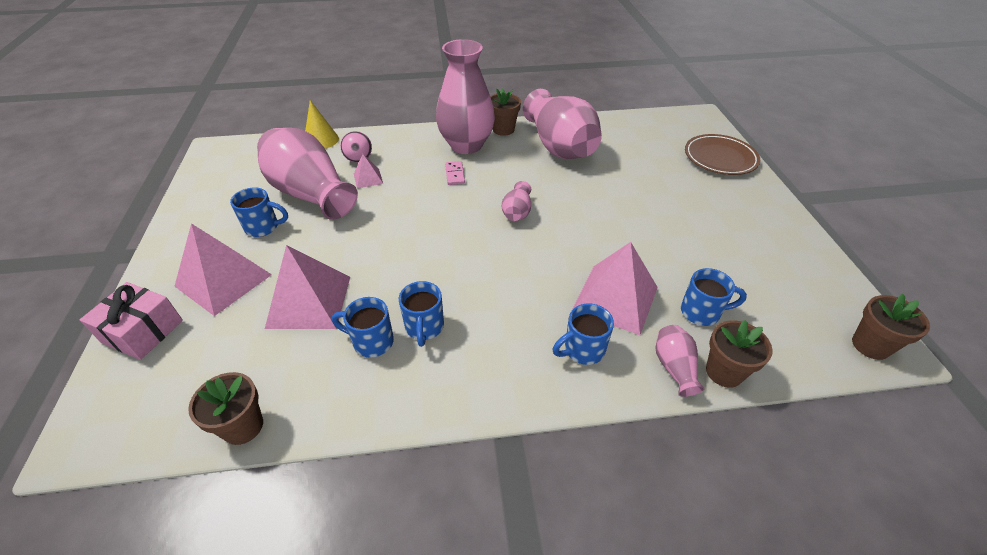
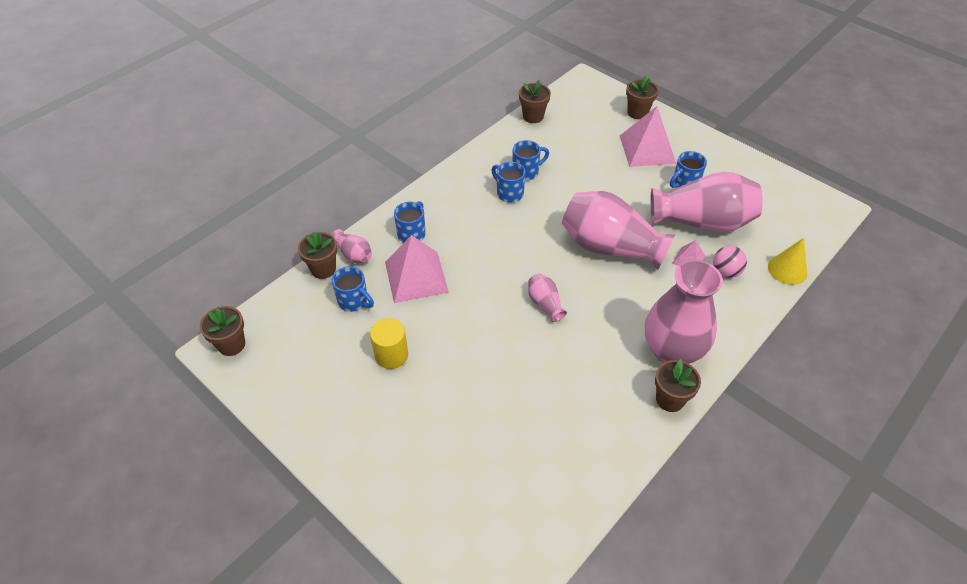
camera: 140 degrees right, 5 degrees up
(142, 331) = (637, 112): pink gift -> brown flower pot
(309, 301) = (586, 168): pink pyramid -> none
(455, 174) = (635, 308): pink domino -> none
(559, 146) = (592, 412): pink vase -> pink vase (609, 247)
(687, 247) = (391, 355): none -> yellow cylinder
(701, 312) = (354, 301): blue mug -> blue mug turned 105 degrees counterclockwise
(720, 158) = (421, 515): brown plate -> none

